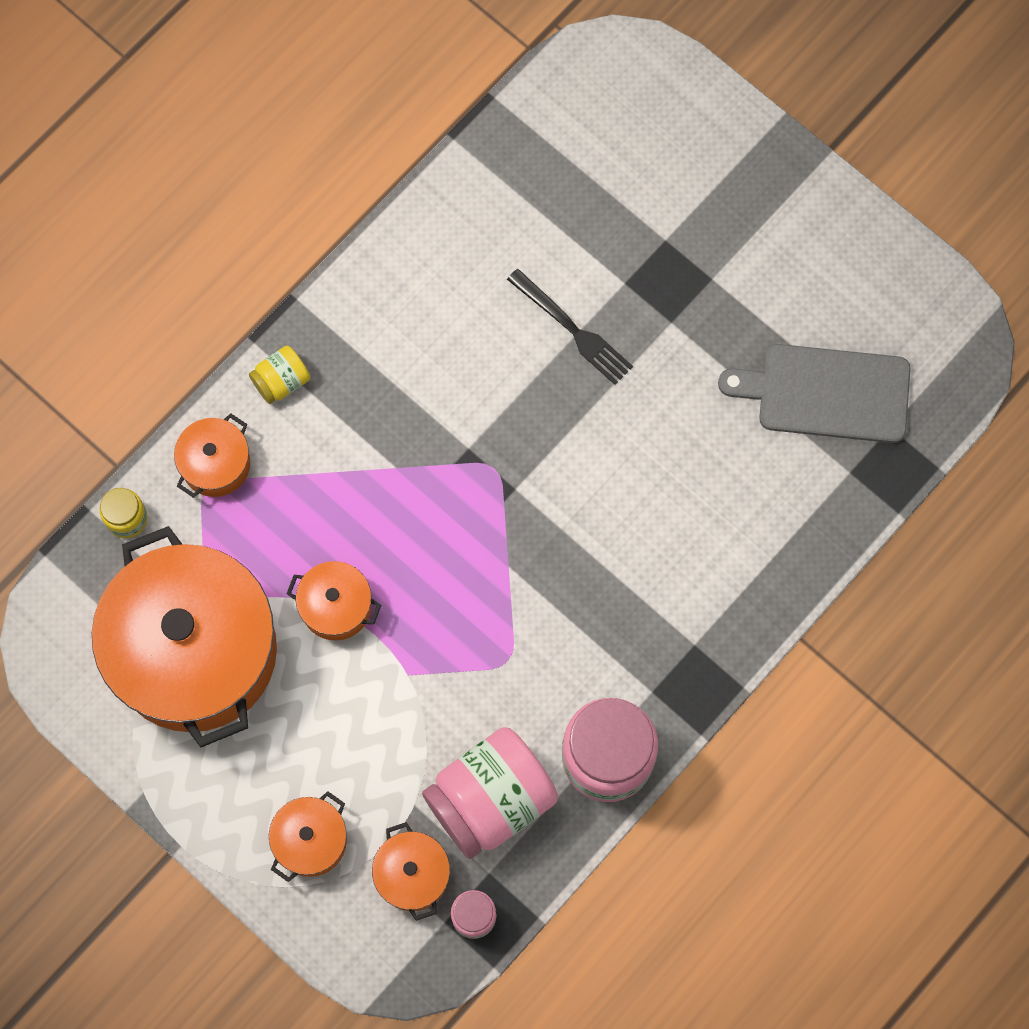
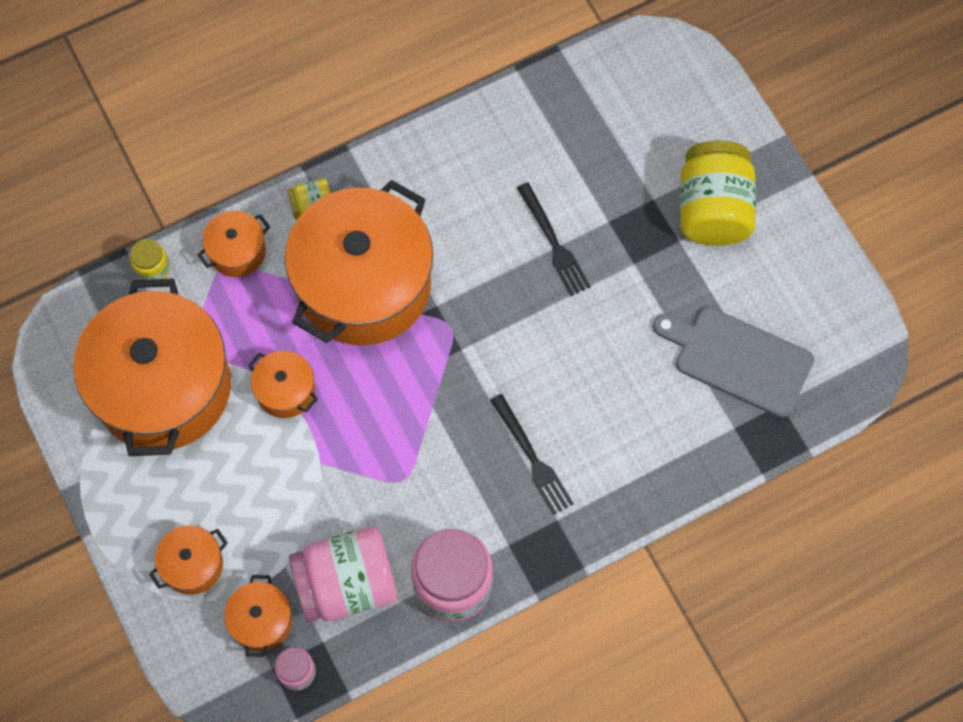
camera: 20 degrees right, 5 degrees down
(376, 453) = (363, 284): none -> orange pot
(641, 585) = (532, 458): none -> black fork
(736, 229) = (713, 209): none -> yellow jar

